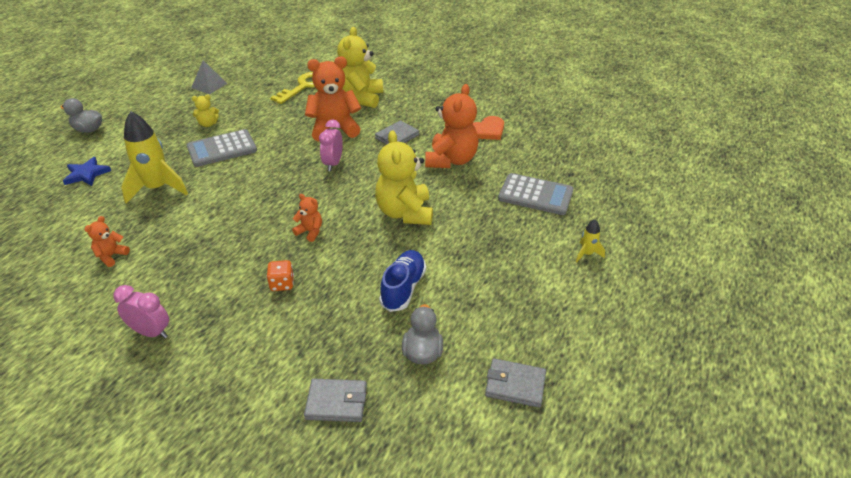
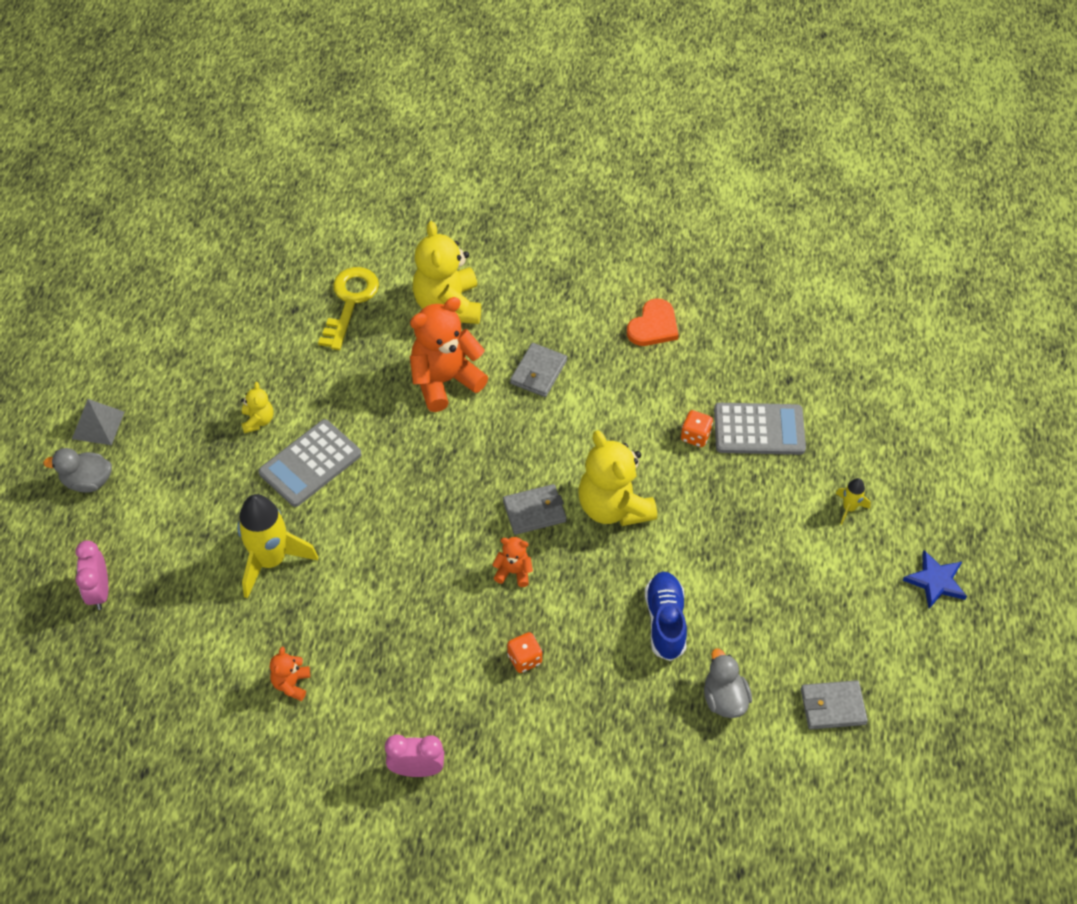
camera: 20 degrees left, 15 degrees up
(86, 174) = (152, 564): blue star -> blue star (935, 581)
(208, 124) = (258, 421): yellow teddy bear -> yellow teddy bear turned 60 degrees counterclockwise
(209, 85) = (203, 338): grey pyramid -> grey pyramid (98, 425)
(333, 164) = (479, 448): pink clock -> pink clock (99, 591)
(336, 402) = (665, 785): grey wallet -> grey wallet (534, 511)
(451, 160) = (630, 397): orange teddy bear -> none
(486, 188) = (695, 436): none -> orange dice

